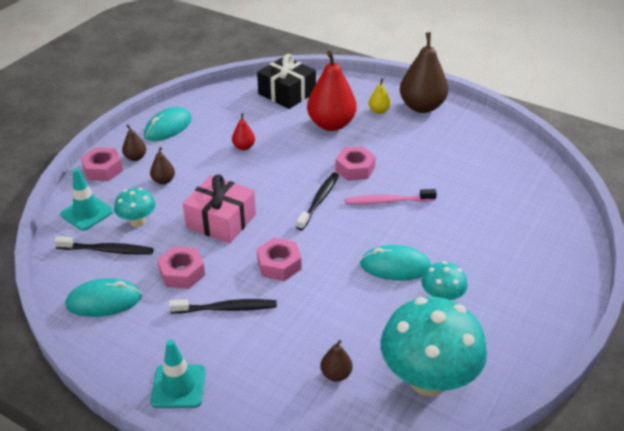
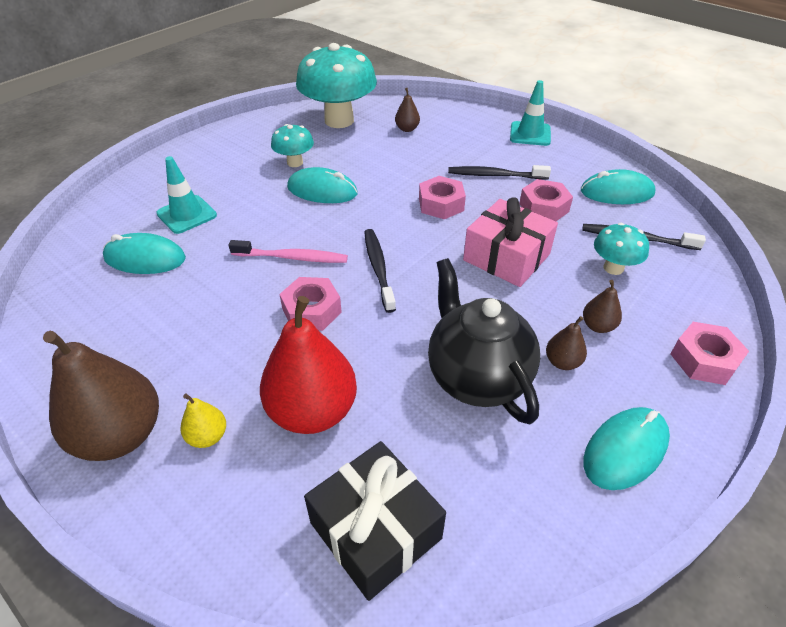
camera: 170 degrees left, 5 degrees up
(87, 213) = (688, 288): turquoise traffic cone -> turquoise traffic cone (187, 214)
(135, 157) = (660, 378): brown pear -> brown pear (562, 362)
(244, 147) = (477, 377): red pear -> black teapot
(319, 201) = (378, 268): black toothbrush -> black toothbrush turned 135 degrees clockwise
(496, 188) = (145, 258): none -> turquoise mouse

